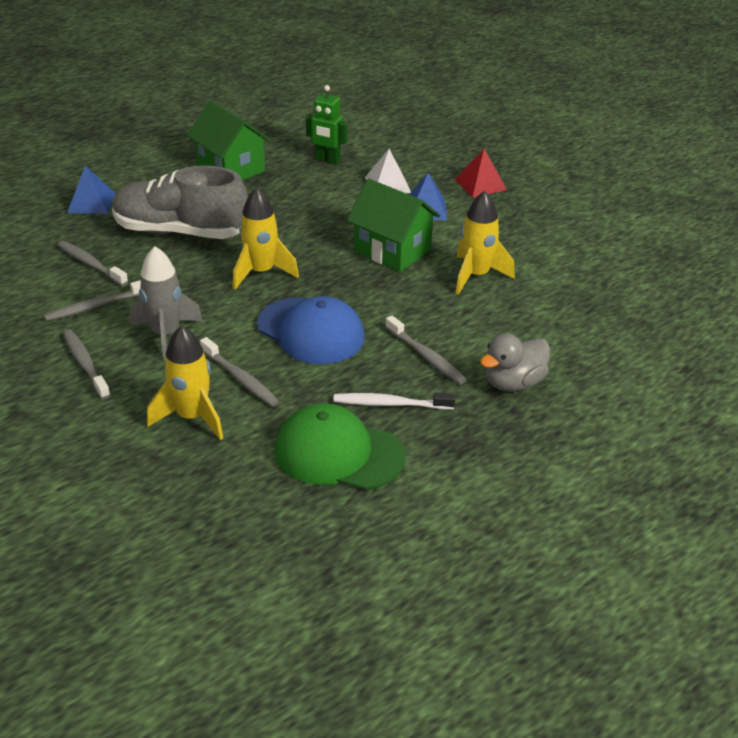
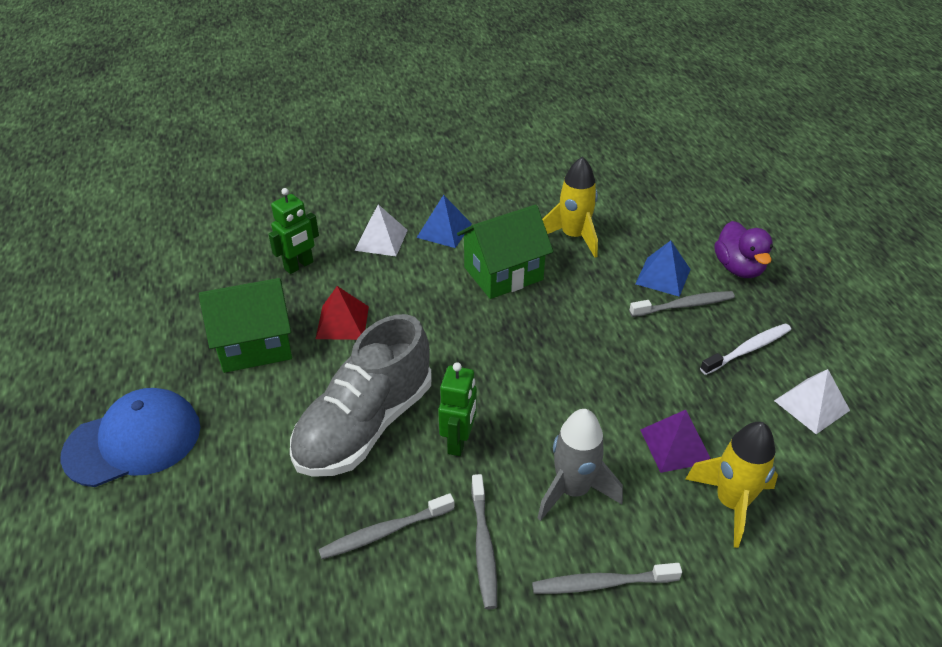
camera: 65 degrees left, 5 degrees up
(91, 202) = (232, 500): blue pyramid -> blue pyramid (663, 276)
(186, 274) = (459, 442): none -> green robot
(240, 378) = (675, 445): grey toothbrush -> purple pyramid
(261, 272) = (490, 378): yellow rocket -> none
(311, 331) = (615, 370): blue cap -> blue cap (133, 441)
(338, 453) = (811, 405): green cap -> white pyramid
(390, 404) = (747, 349): white toothbrush -> white toothbrush turned 150 degrees counterclockwise
(480, 184) = (424, 185): red pyramid -> red pyramid (342, 322)
(513, 383) = (738, 268): grey duck -> purple duck

